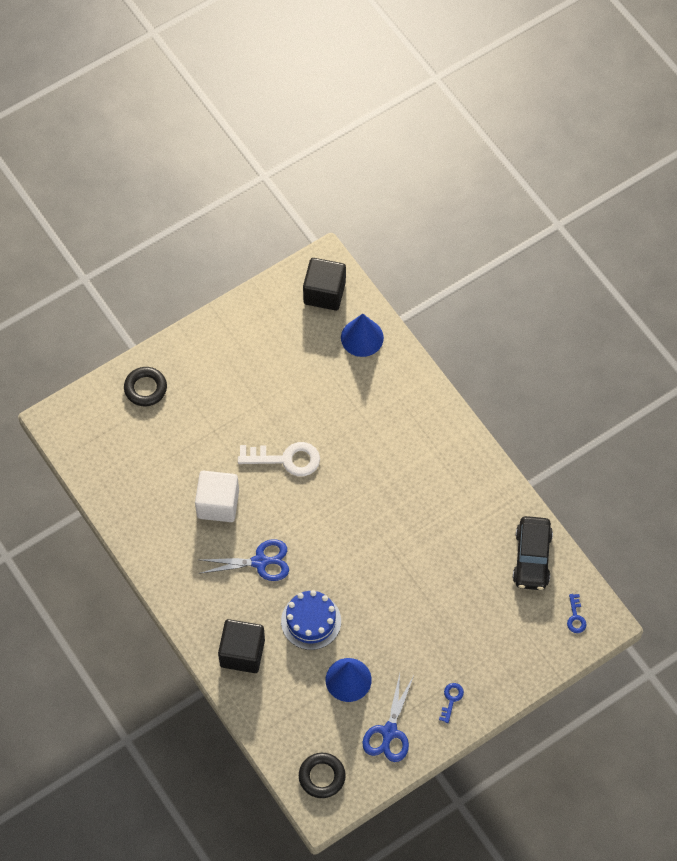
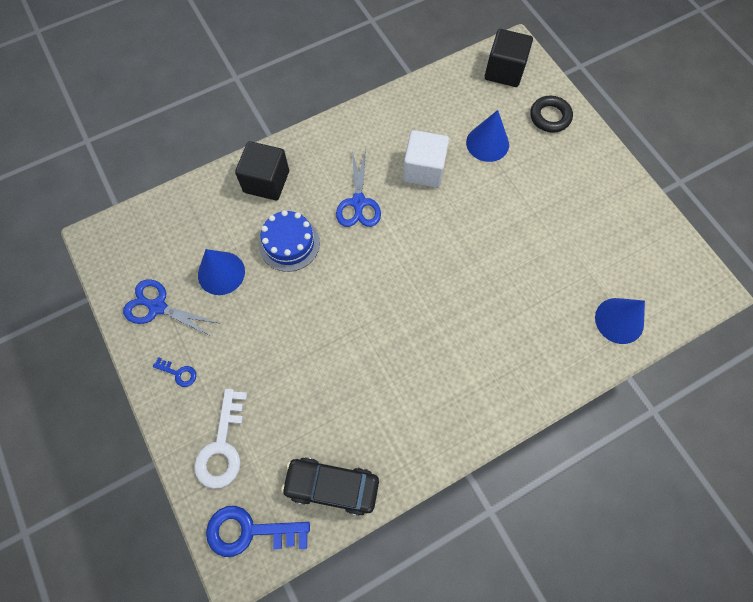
camera: 95 degrees right, 5 degrees up
(181, 446) = (487, 143): none -> blue cone
(286, 459) = (470, 233): white key -> white key (222, 446)
(322, 776) = (127, 241): black ring -> none
(324, 293) = (673, 286): black cube -> black cube (504, 71)
(575, 617) = (249, 531): blue key -> blue key, size x2.03

